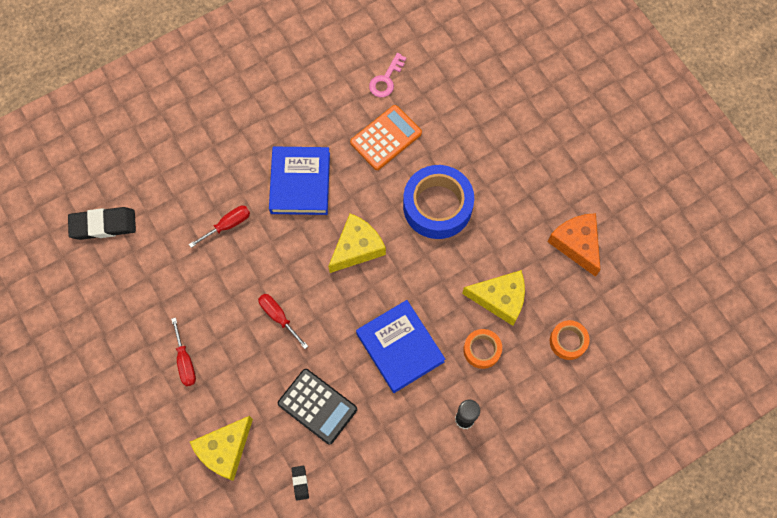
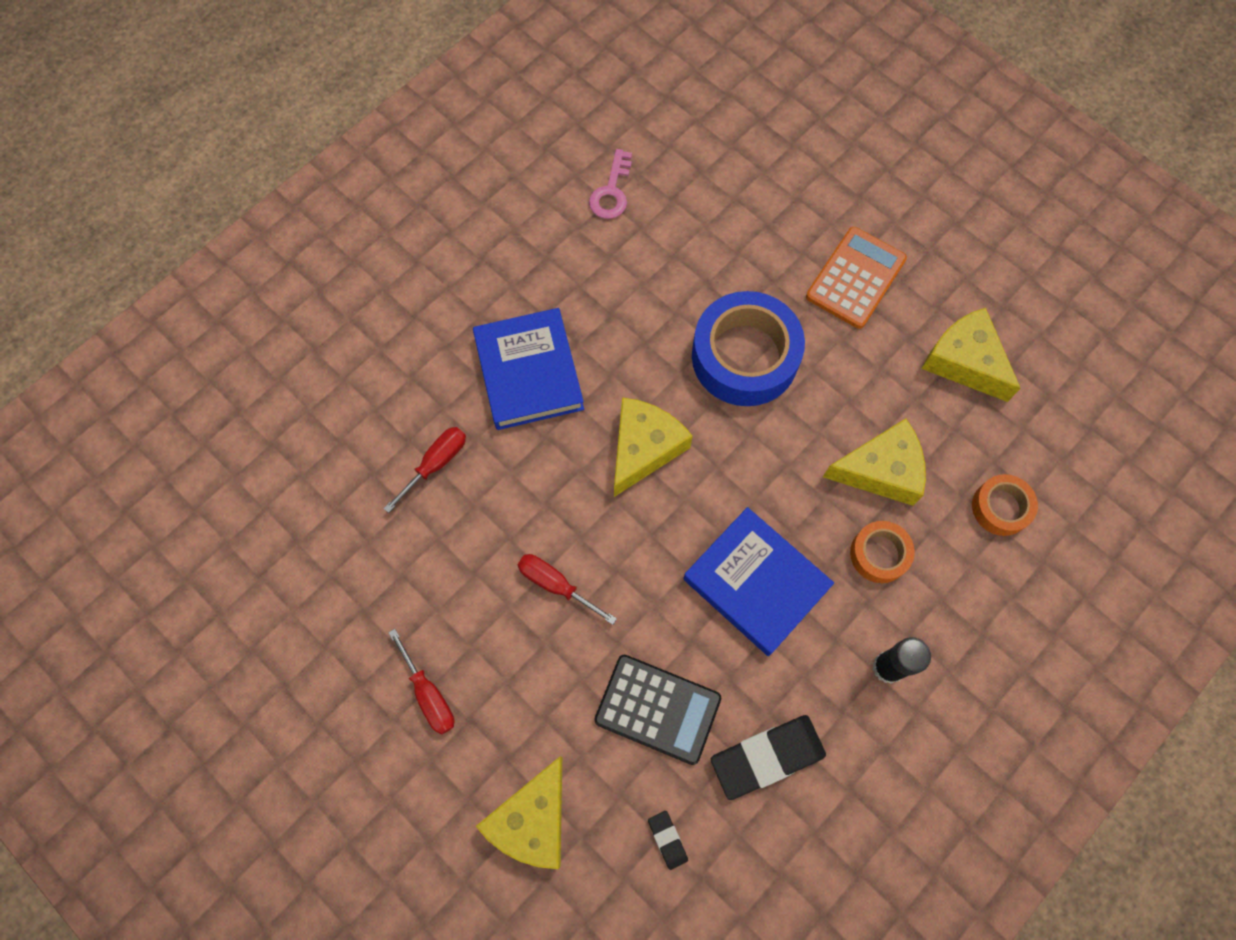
camera: 15 degrees left, 0 degrees up
(103, 225) = (239, 513): black eraser -> black eraser (767, 757)
(386, 138) = (637, 275): orange calculator -> orange calculator (855, 278)
(576, 244) = (964, 361): orange cheese -> yellow cheese

